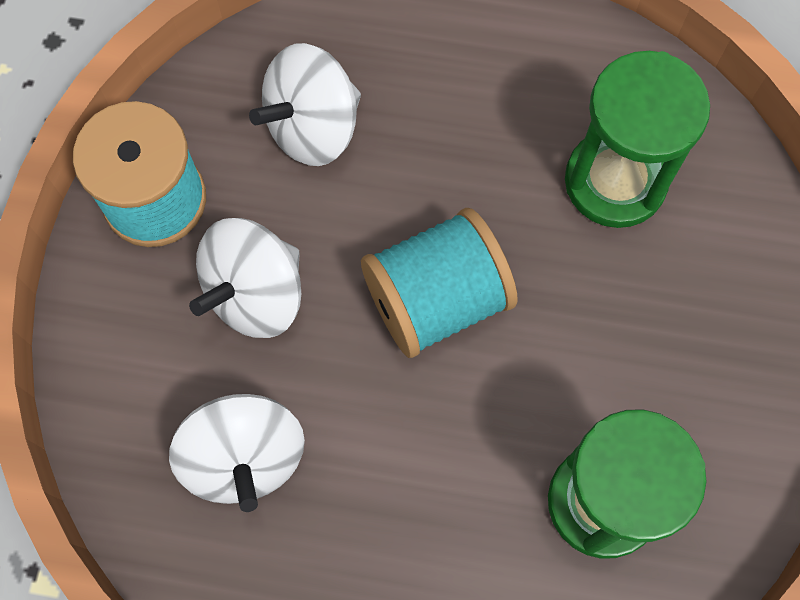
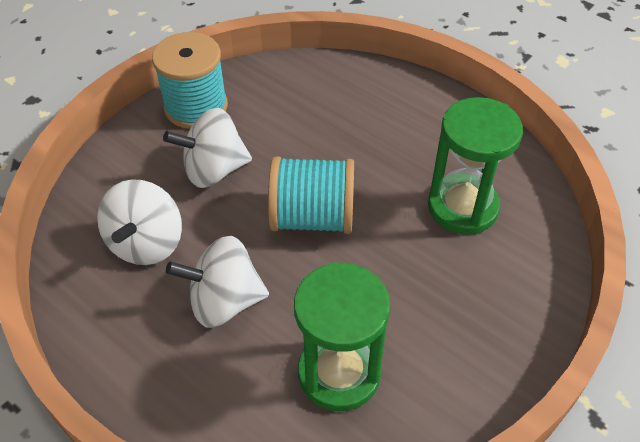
camera: 30 degrees right, 20 degrees down
(313, 127) = (303, 110): white spinning top -> white spinning top (224, 301)

